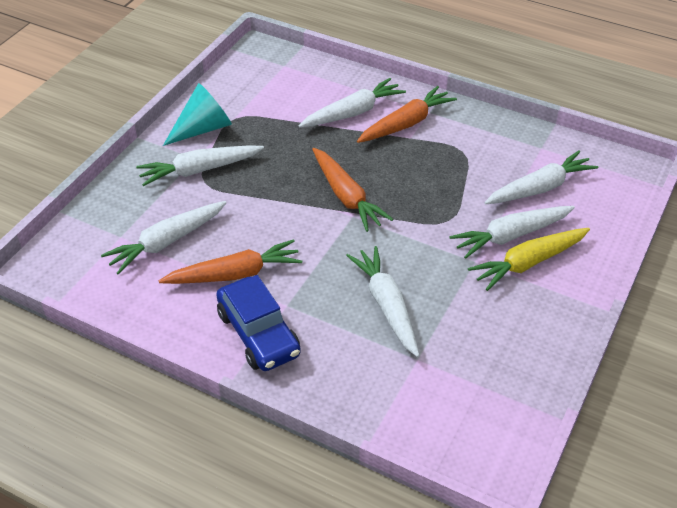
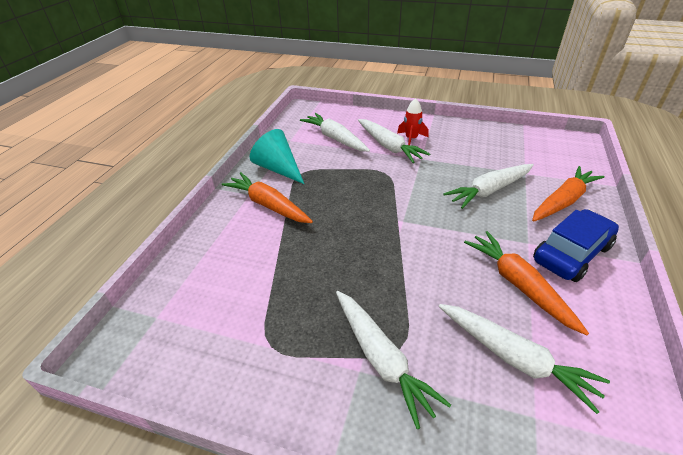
camera: 100 degrees left, 5 degrees down
(203, 129) = (298, 378): turquoise cone -> turquoise cone (278, 169)
(346, 196) = (380, 227): orange carrot -> orange carrot (563, 201)
(353, 112) = (253, 241): white carrot -> none
(528, 263) = (411, 139): yellow carrot -> red rocket

